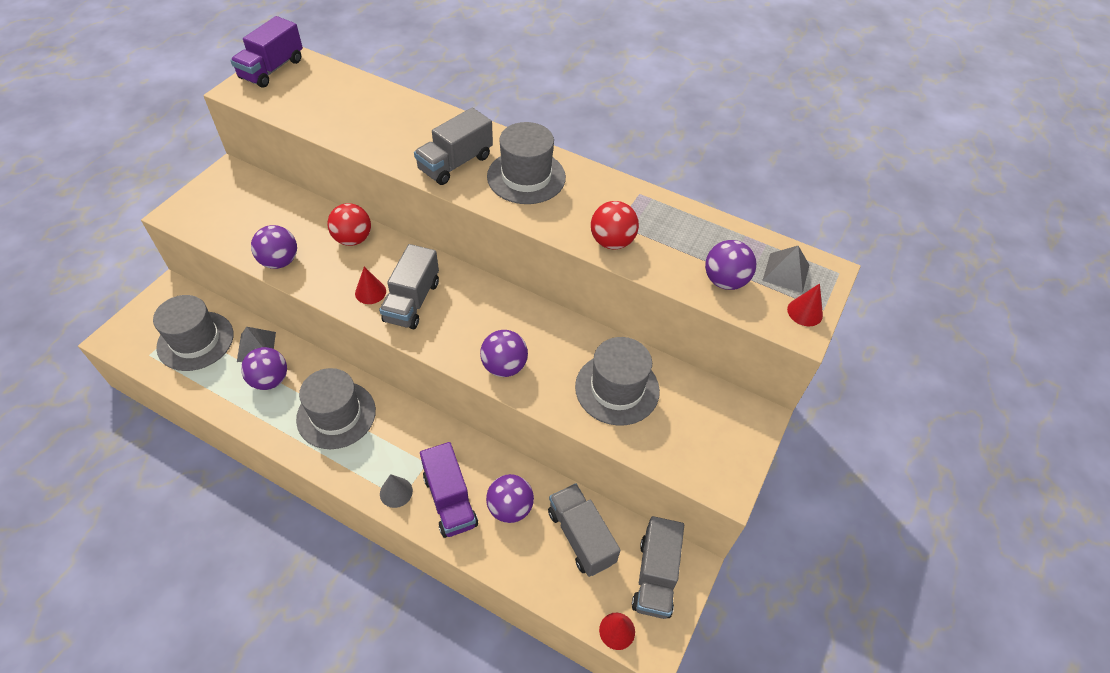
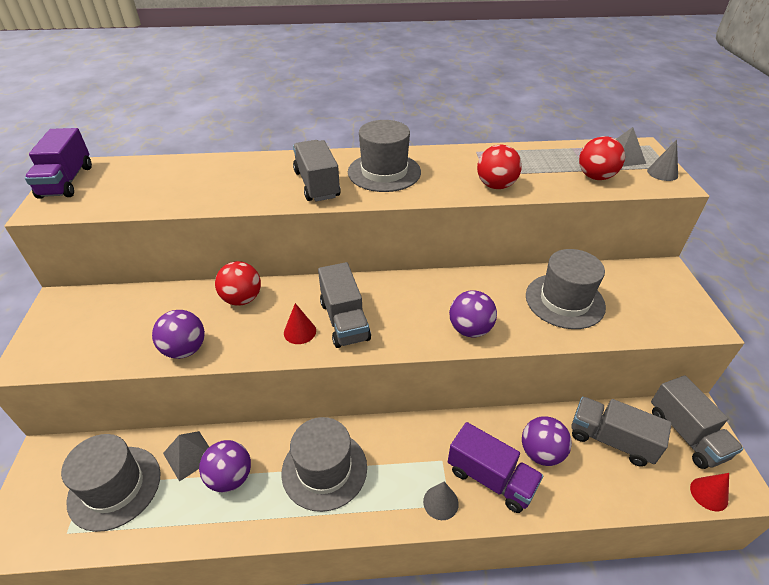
camera: 30 degrees left, 10 degrees down
(455, 163) = (317, 184): grey truck -> grey truck turned 150 degrees clockwise
(725, 281) = (595, 177): purple ball -> red ball
(805, 312) = (662, 173): red cone -> grey cone

